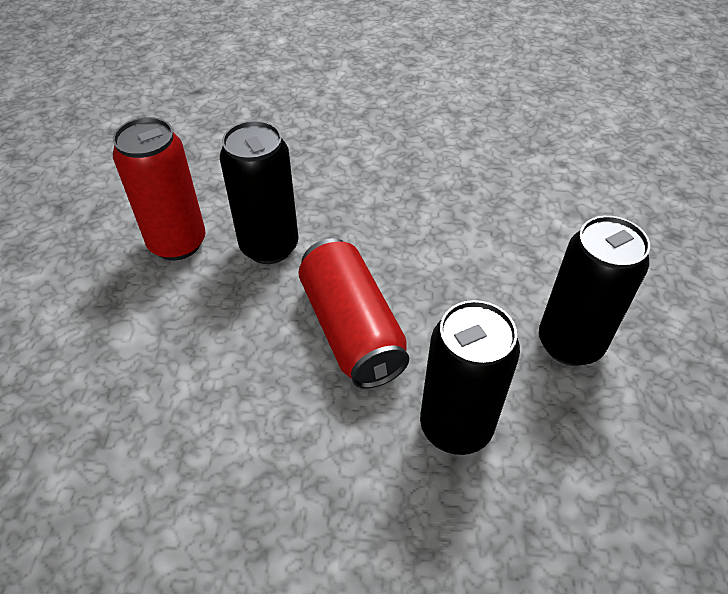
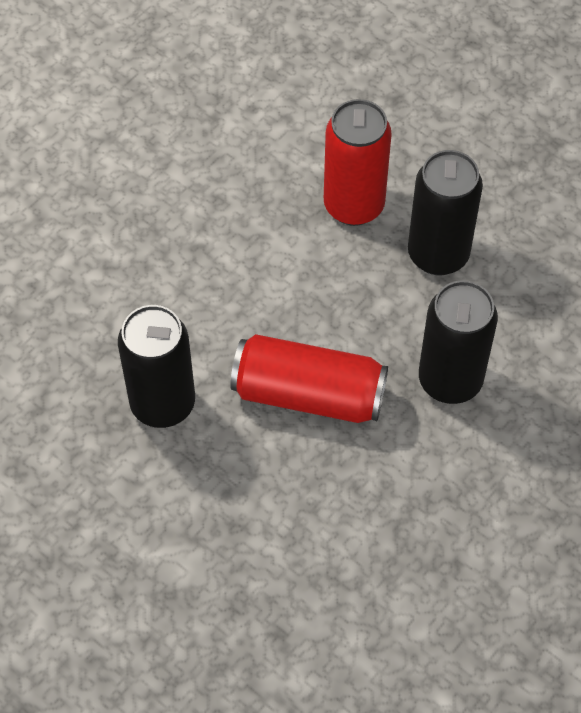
camera: 55 degrees left, 10 degrees up
(177, 243) = (94, 478): red can -> red can (354, 205)

